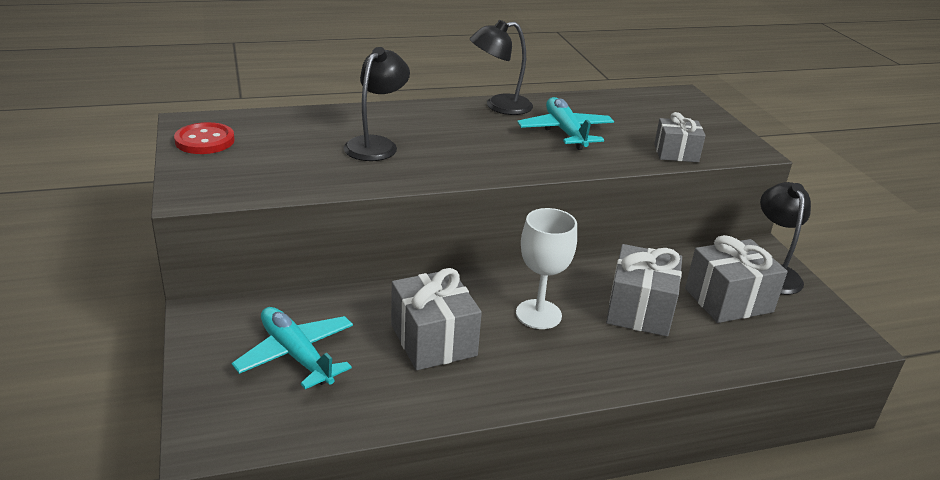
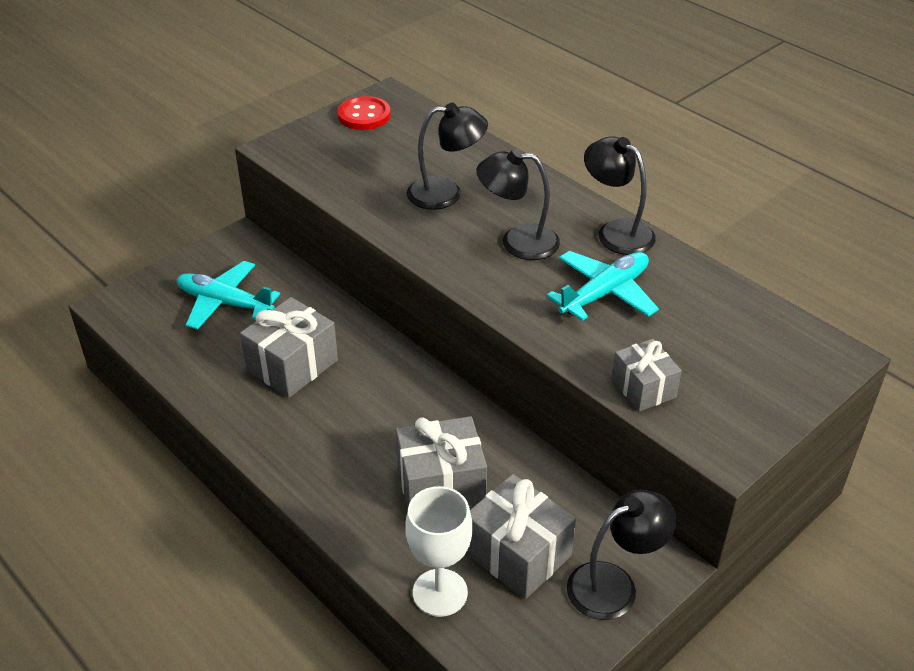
camera: 65 degrees right, 10 degrees up
(296, 355) = (224, 303): turquoise plane -> turquoise plane turned 90 degrees counterclockwise
(473, 139) = (517, 242): none -> black lamp
(538, 314) = (377, 416): white goblet -> white goblet (440, 592)

